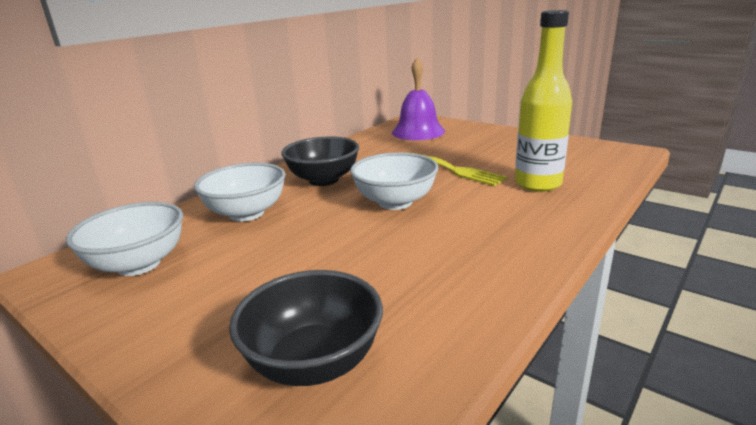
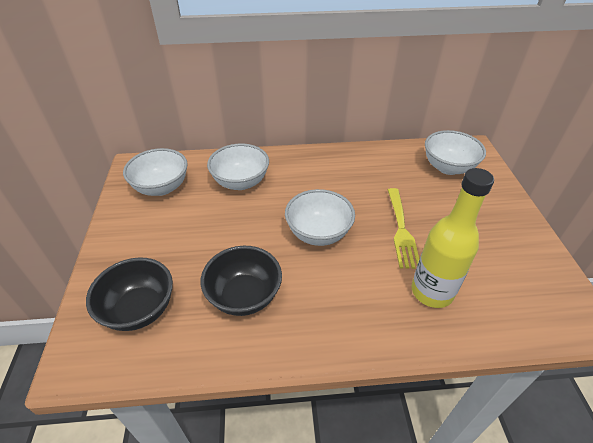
camera: 45 degrees right, 20 degrees up
(323, 180) = (313, 180): black bowl -> black bowl (244, 296)
(418, 132) = (448, 167): purple bell -> white bowl

